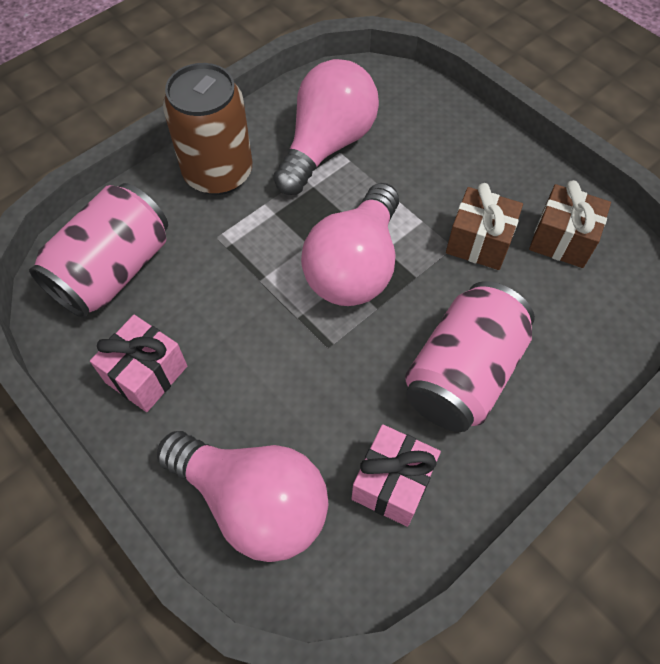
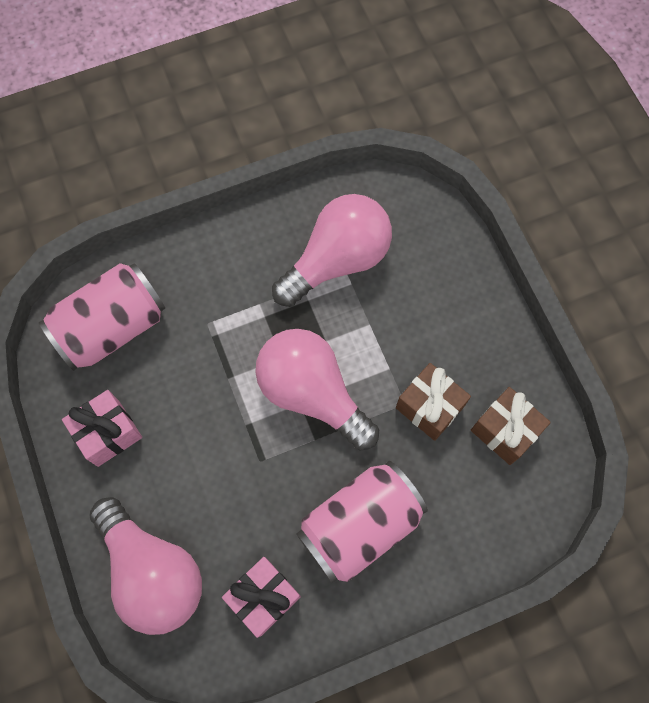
camera: 20 degrees right, 10 degrees up
(218, 173) = (231, 258): brown can -> none
(355, 266) = (312, 393): pink light bulb -> pink light bulb turned 90 degrees clockwise

